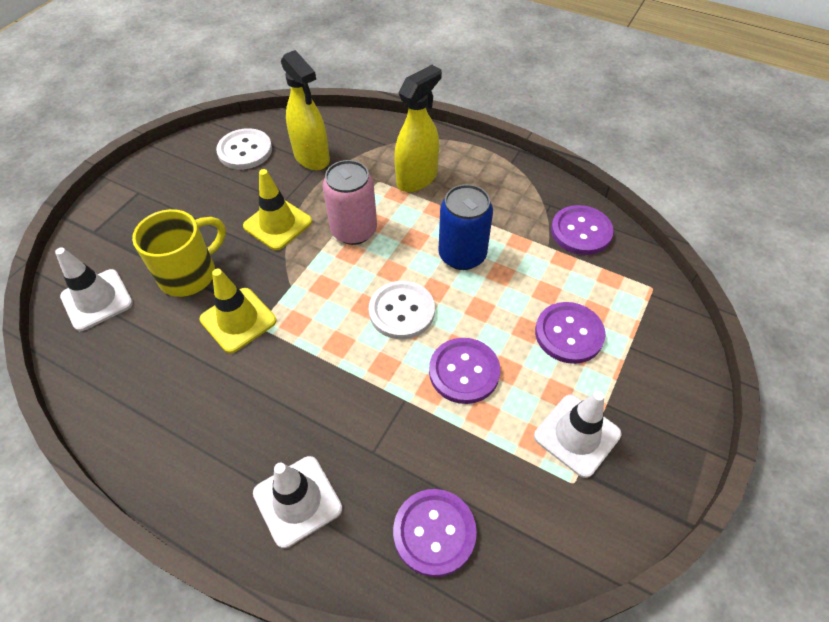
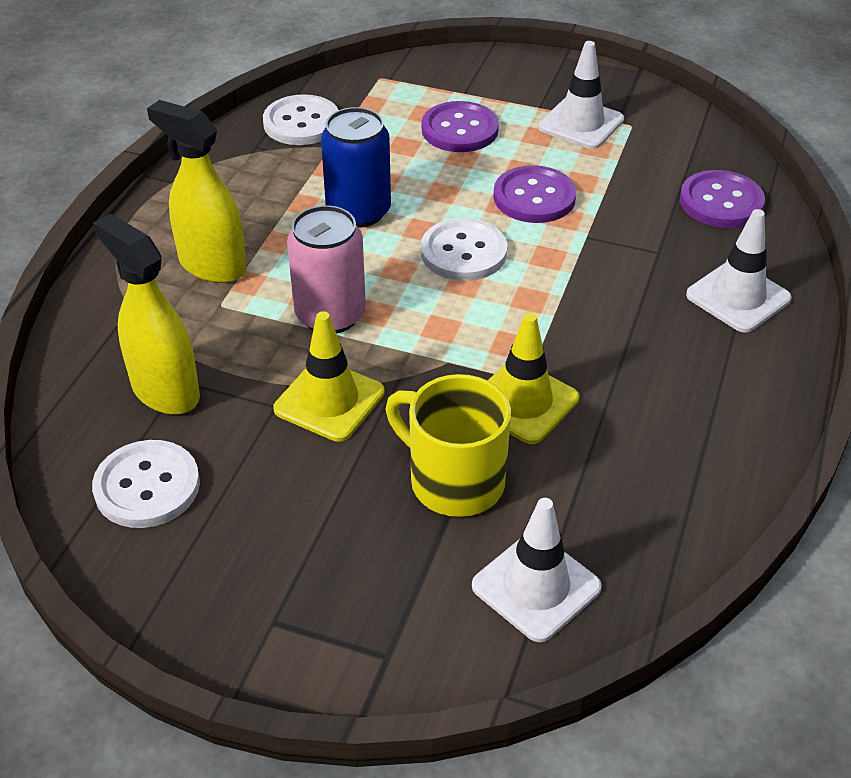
camera: 100 degrees left, 10 degrees down
(312, 157) = (165, 391): yellow spray bottle -> yellow spray bottle turned 90 degrees counterclockwise
(581, 231) = (301, 123): purple button -> white button

